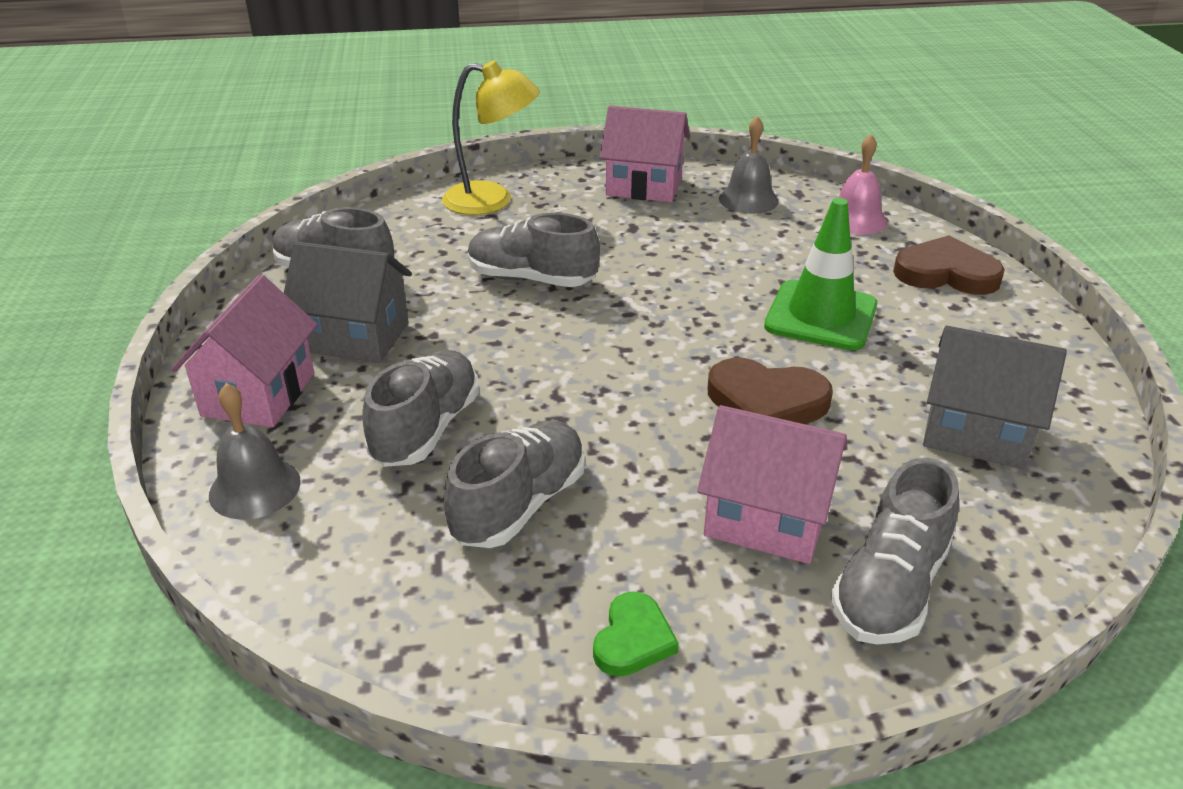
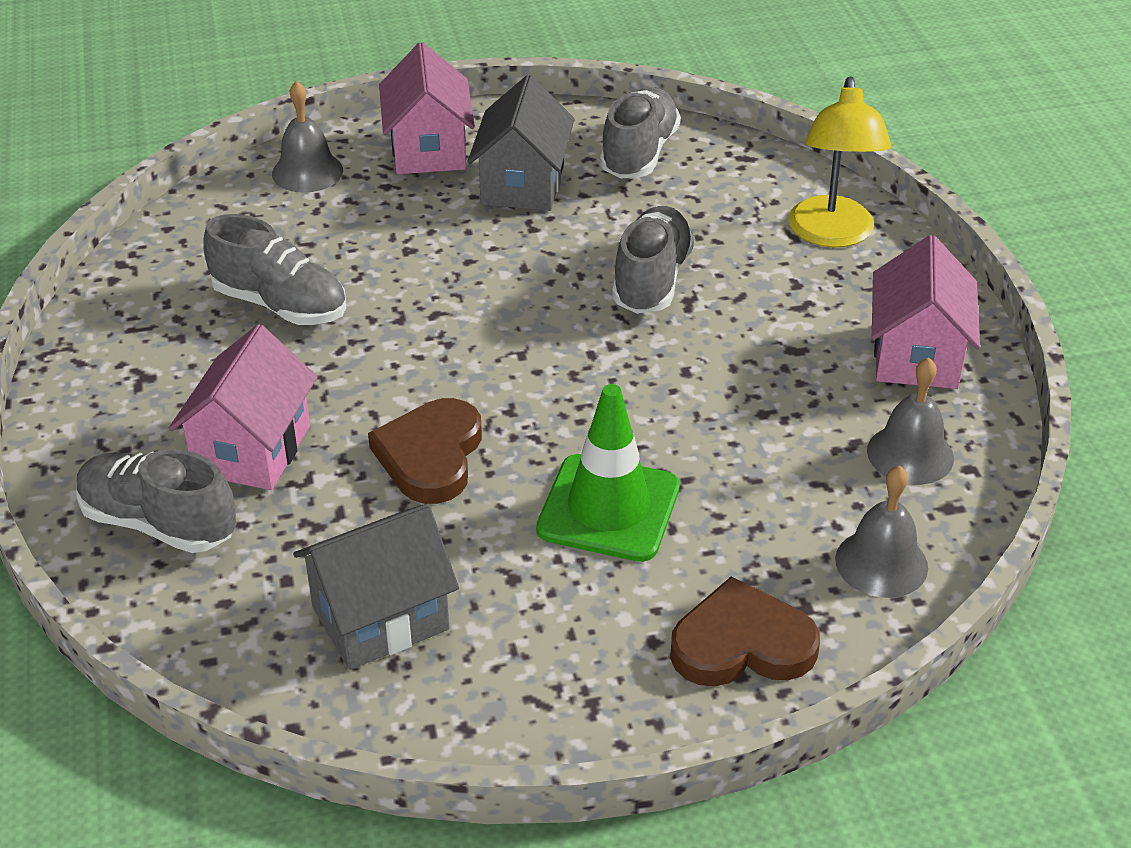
camera: 85 degrees right, 5 degrees up
(258, 394) = (429, 150): pink house -> pink house turned 75 degrees clockwise
(426, 429) = (382, 243): grey shoe -> none
(633, 639) = (124, 373): green heart -> none
(855, 219) = (881, 563): pink bell -> grey bell
(946, 273) = (742, 644): brown heart -> brown heart turned 105 degrees counterclockwise
(976, 433) = (380, 618): grey house -> grey house turned 45 degrees clockwise

